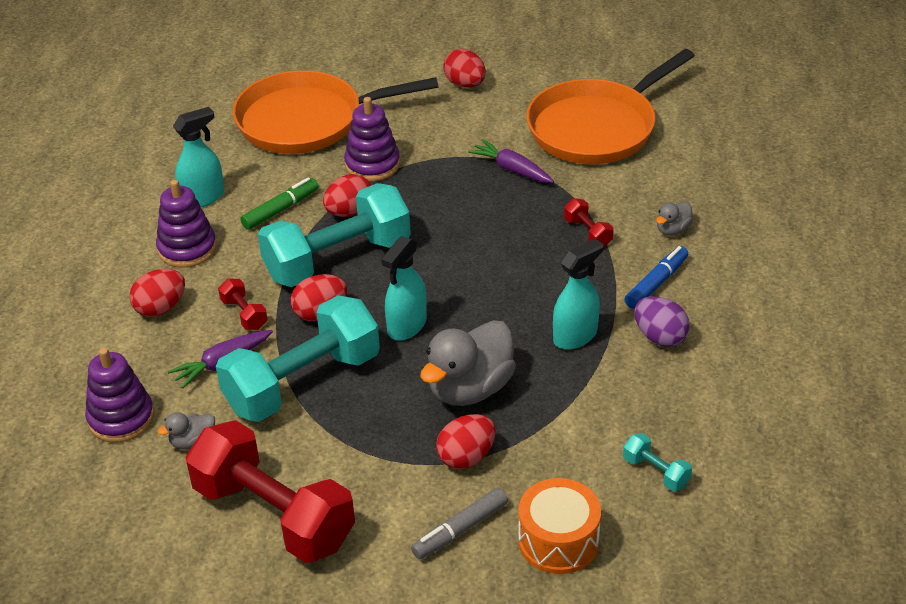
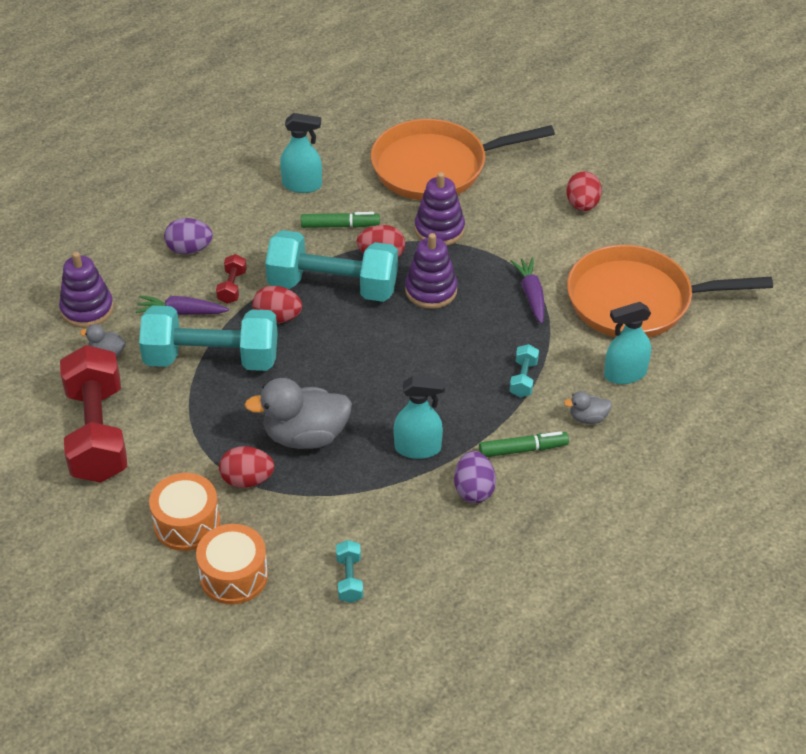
camera: 40 degrees right, 5 degrees up
(160, 308) = (189, 249): red egg -> purple egg
(187, 248) = (251, 217): purple stacking toy -> purple stacking toy (431, 290)
(306, 121) = (435, 167): orange pan -> orange pan turned 45 degrees counterclockwise
(407, 326) = (319, 364): turquoise spray bottle -> turquoise spray bottle (625, 374)
(460, 530) = (187, 524): grey marker -> orange drum
(587, 233) = (523, 379): red dumbbell -> turquoise dumbbell
(656, 283) = (522, 449): blue marker -> green marker

